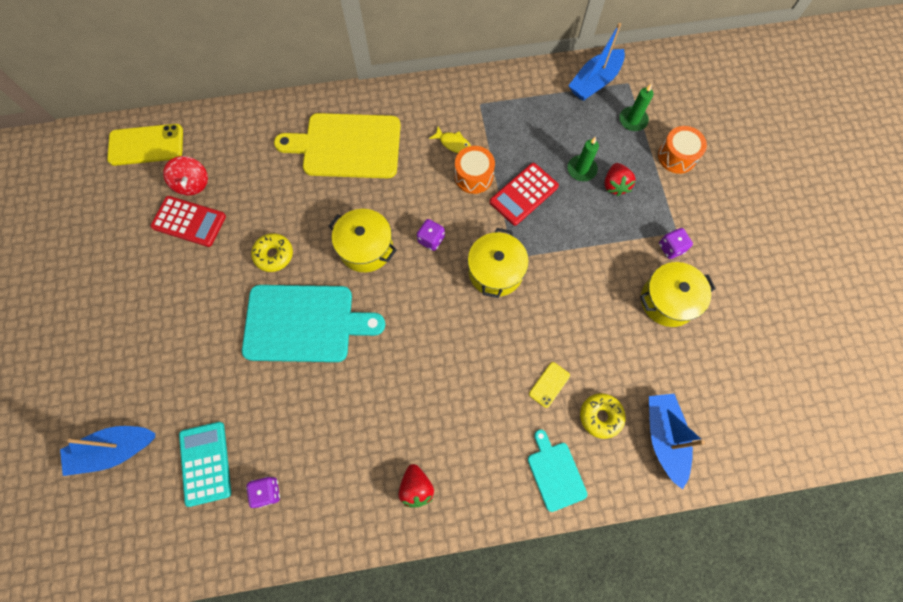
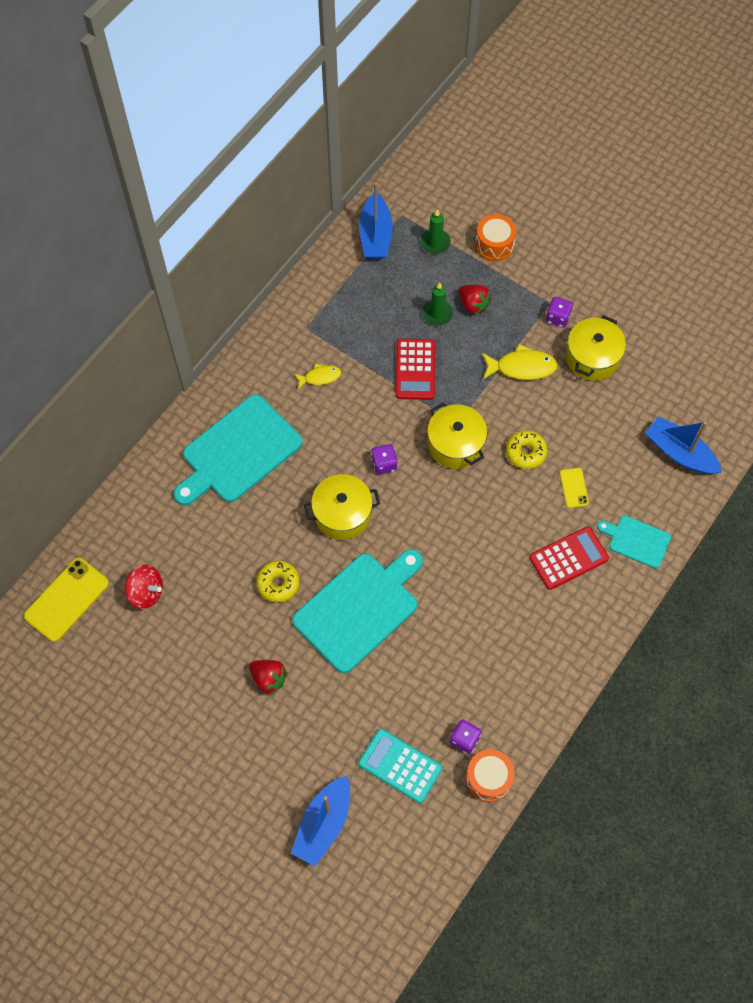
camera: 45 degrees left, 5 degrees down
(189, 221) = (179, 622): red calculator -> red calculator (568, 558)
(347, 146) = (238, 452): yellow cutting board -> turquoise cutting board
(416, 487) = (559, 637): red strawberry -> red strawberry (269, 678)
(473, 176) = (363, 389): orange drum -> orange drum (488, 778)
(600, 416) = (627, 477): yellow donut -> yellow donut (525, 452)
(605, 260) = (522, 367): none -> yellow fish

